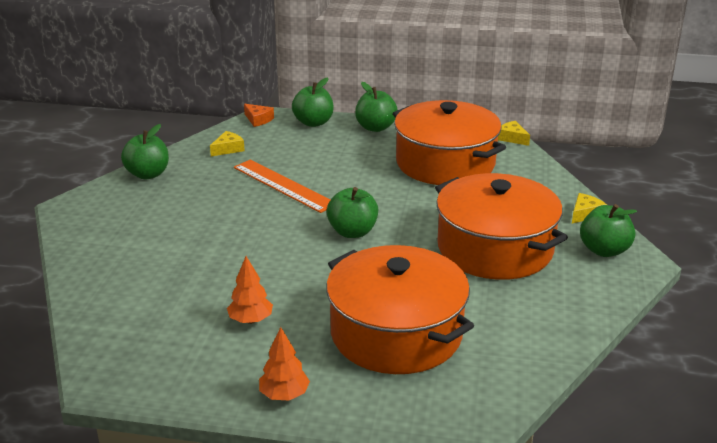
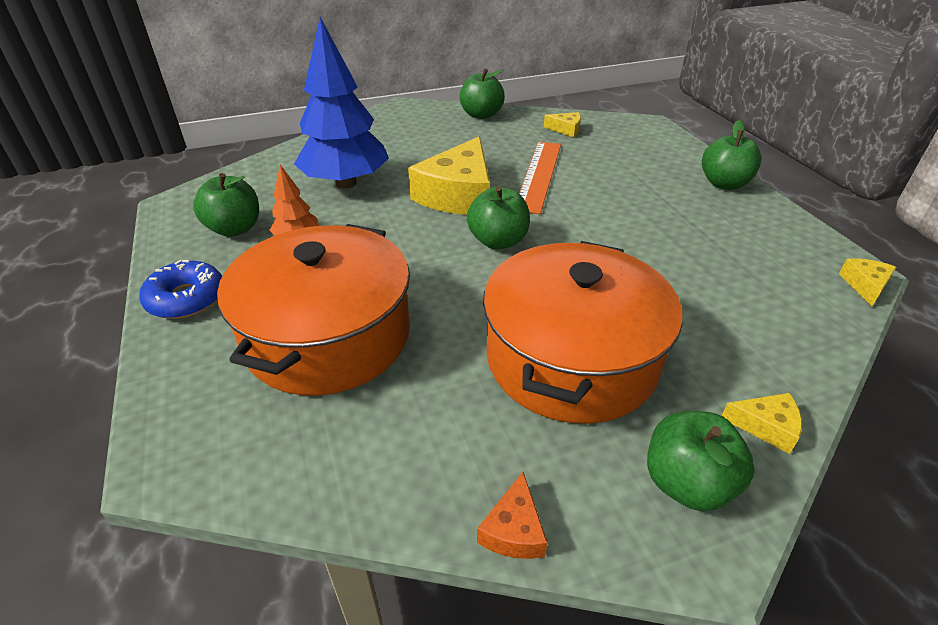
camera: 60 degrees right, 10 degrees up
(185, 274) = (346, 183): none -> blue tree
(258, 120) = (637, 123): orange cheese -> orange cheese (514, 530)
(270, 227) = (458, 194): none -> yellow cheese
(284, 395) = (186, 298): orange tree -> blue donut
(313, 122) = (676, 149): green apple -> green apple (235, 229)
(445, 163) = (719, 253): orange pot -> none

